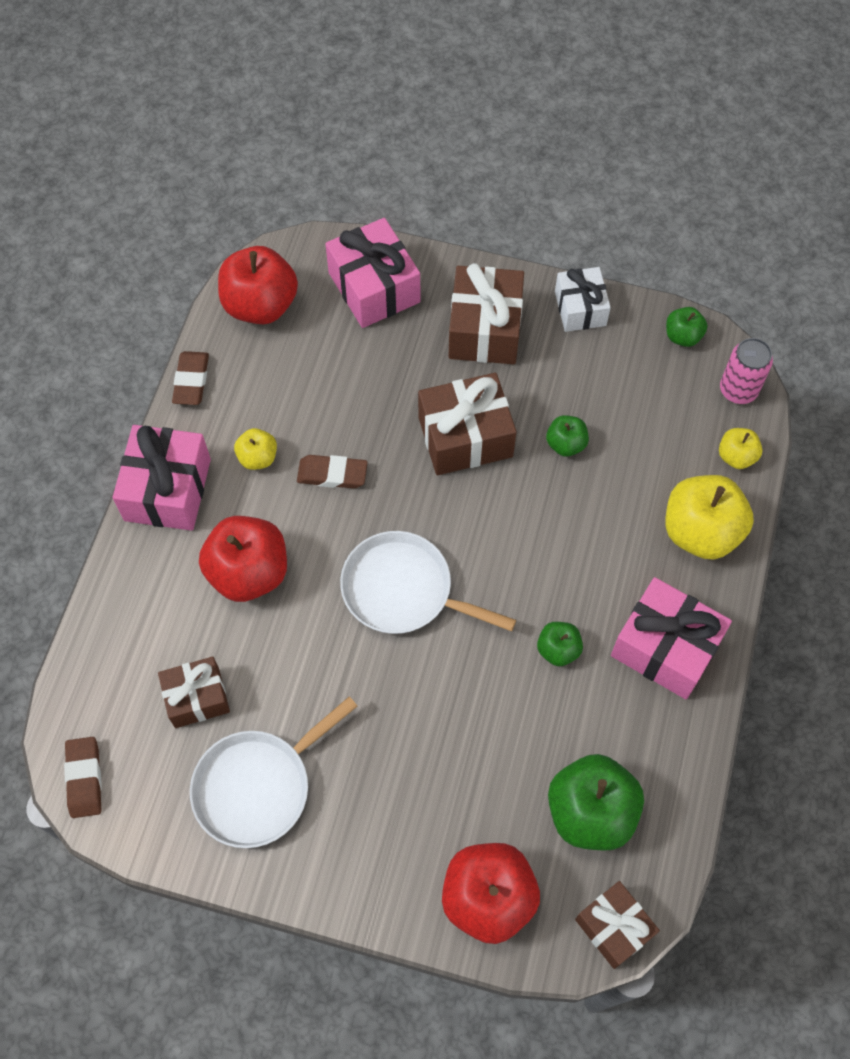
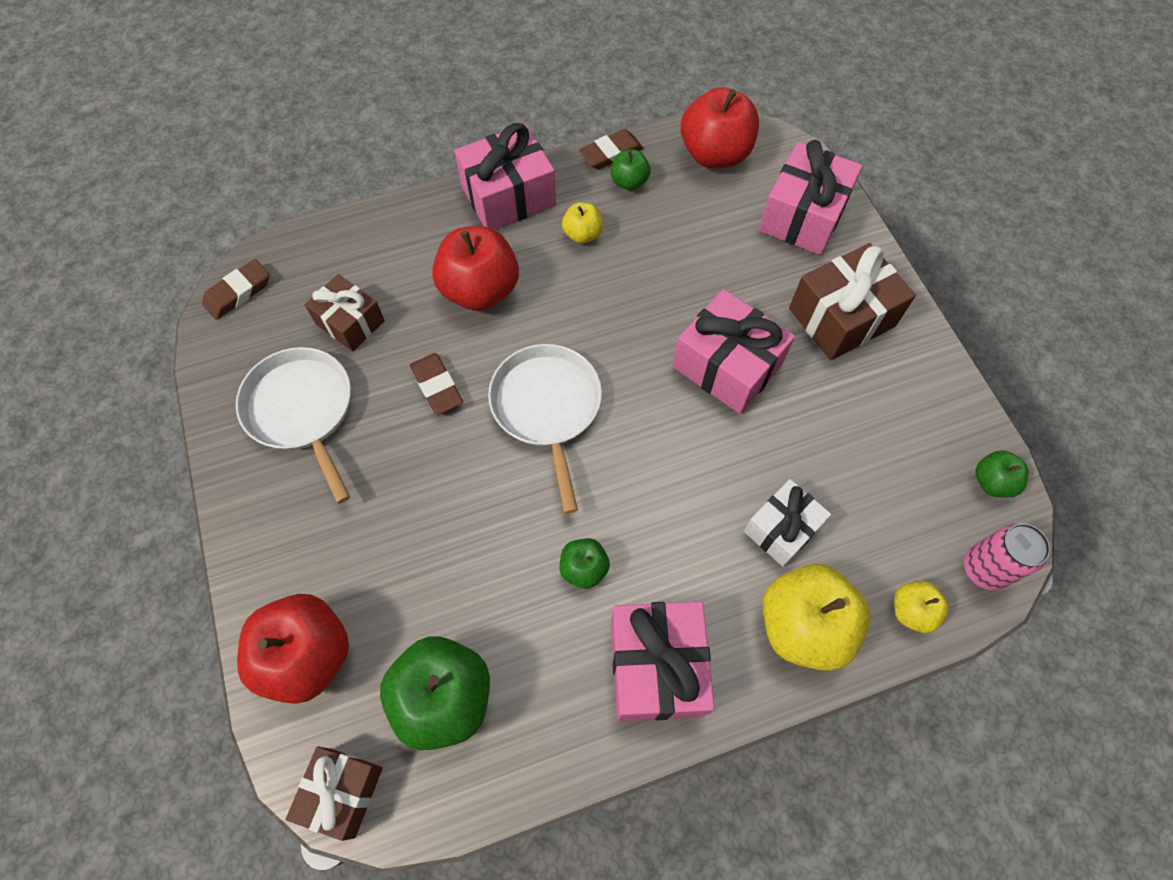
camera: 55 degrees right, 0 degrees up
(258, 786) = (302, 410): white pan -> white pan turned 45 degrees clockwise
(332, 474) = (610, 292): brown eraser -> brown eraser (437, 386)
(465, 437) = (727, 366): brown gift -> pink gift
(565, 444) = (790, 449): green apple -> green apple (629, 182)
(580, 308) = (934, 378): white gift -> white gift (781, 529)

